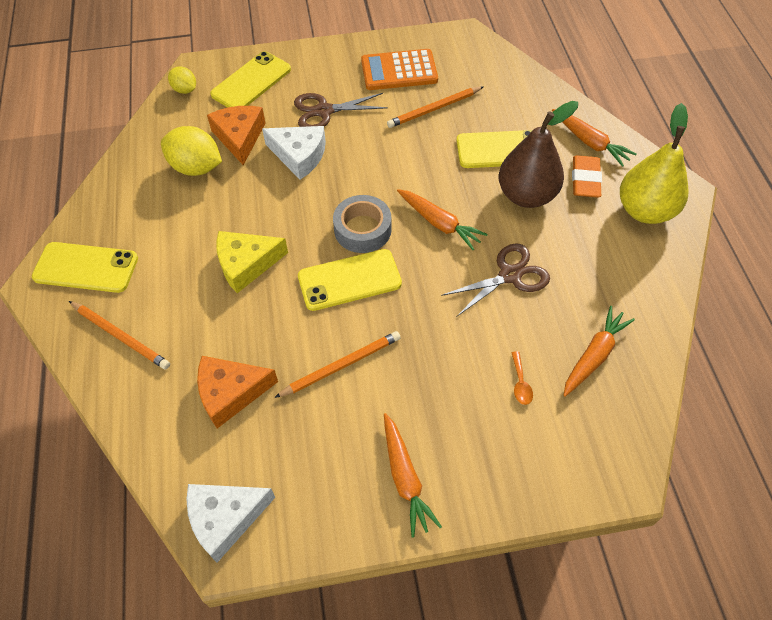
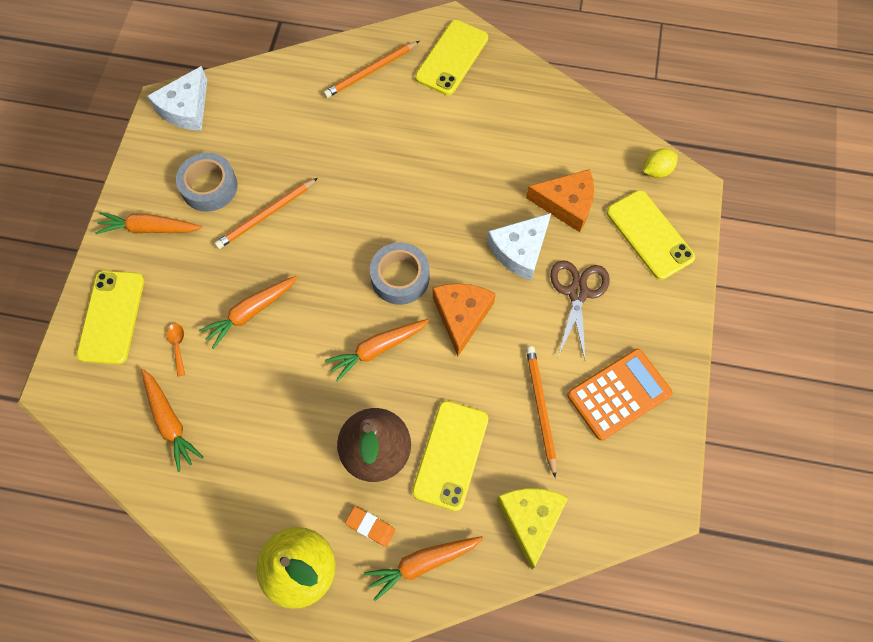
camera: 110 degrees right, 10 degrees up
(196, 167) = (538, 158): yellow lemon -> none
(225, 518) = (186, 108): white cheese -> white cheese turned 150 degrees counterclockwise
(230, 393) = (282, 133): orange cheese -> orange cheese (461, 316)
(246, 264) = (402, 172): yellow cheese -> yellow cheese (530, 519)
(327, 438) = (209, 187): none -> grey tape
(341, 365) = (266, 215): orange pencil -> orange pencil turned 60 degrees clockwise
(349, 280) = (347, 248): yellow phone -> yellow phone (112, 317)
(399, 71) = (618, 394): orange calculator -> orange calculator turned 45 degrees clockwise
(454, 334) = (250, 312): none -> orange carrot
(510, 275) = (287, 388): brown scissors -> none
(520, 383) = (178, 346): orange spoon -> orange spoon turned 60 degrees clockwise
(585, 180) = (370, 527): orange eraser -> orange eraser, size x0.66

